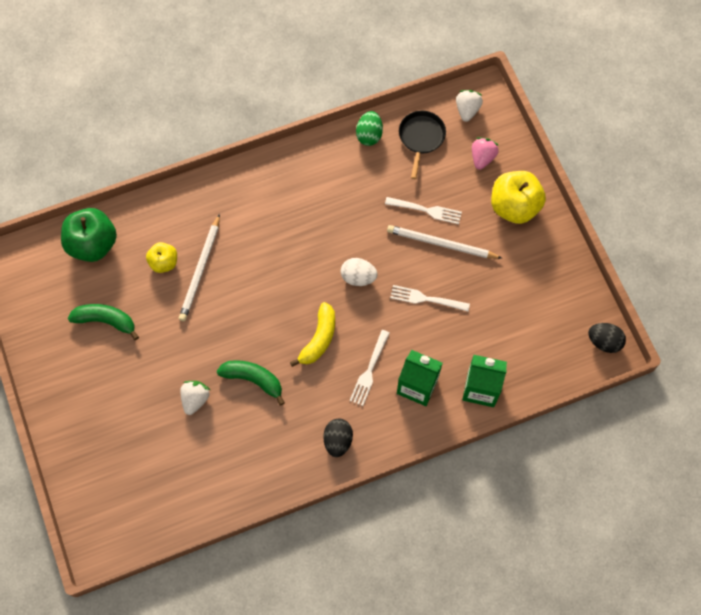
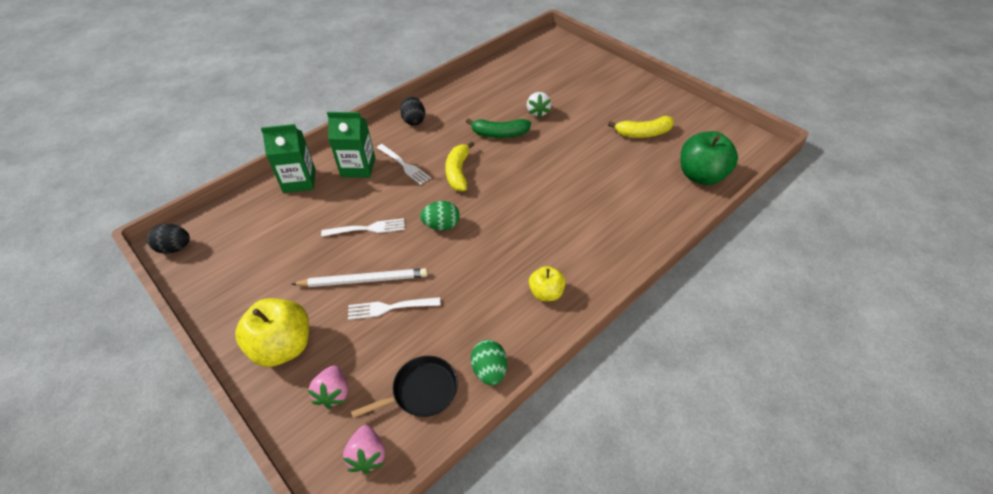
camera: 160 degrees right, 20 degrees down
(106, 320) = (643, 133): green banana -> yellow banana
(164, 262) = (629, 182): yellow apple -> yellow apple (546, 293)
(200, 269) = (593, 187): white pencil -> none
(358, 277) = (441, 225): white egg -> green egg
(369, 370) = (404, 165): white fork -> white fork turned 135 degrees clockwise
(421, 138) = (421, 391): black pan -> black pan turned 105 degrees counterclockwise
(467, 110) = (368, 455): white strawberry -> pink strawberry

